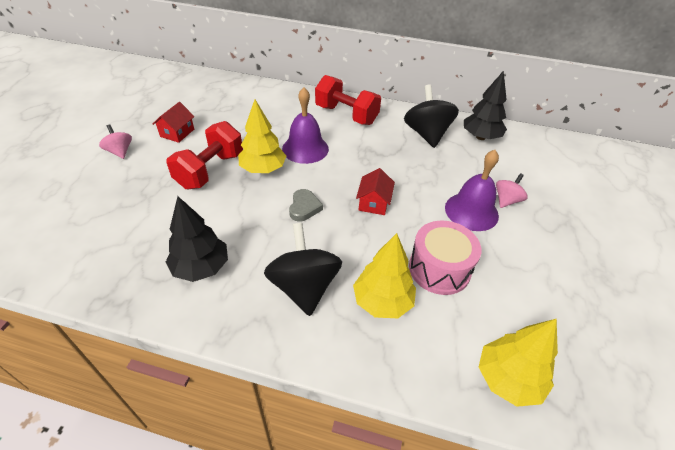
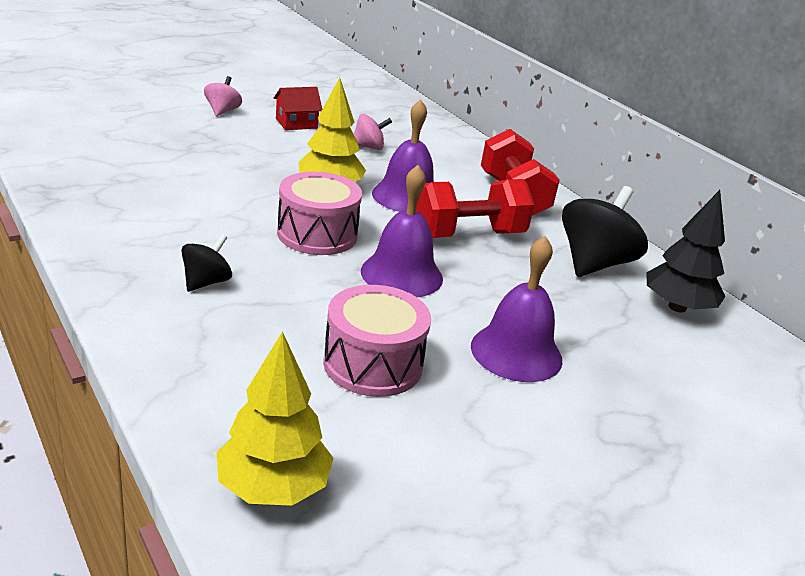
camera: 40 degrees right, 15 degrees down
(201, 268) = (146, 215): black tree -> none
(210, 170) = (277, 162): red dumbbell -> red dumbbell (468, 235)
(304, 207) = (317, 234): grey heart -> pink drum
(304, 287) = (206, 282): black spinning top -> black spinning top, size x0.54
(374, 203) = (401, 274): red house -> purple bell
(382, 301) = (259, 341): yellow tree -> none
(506, 200) = (591, 375): pink spinning top -> pink spinning top (368, 147)

